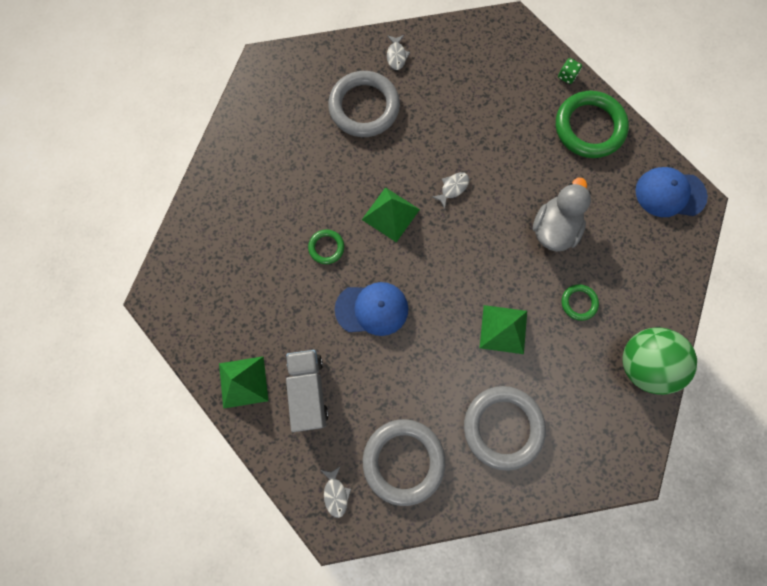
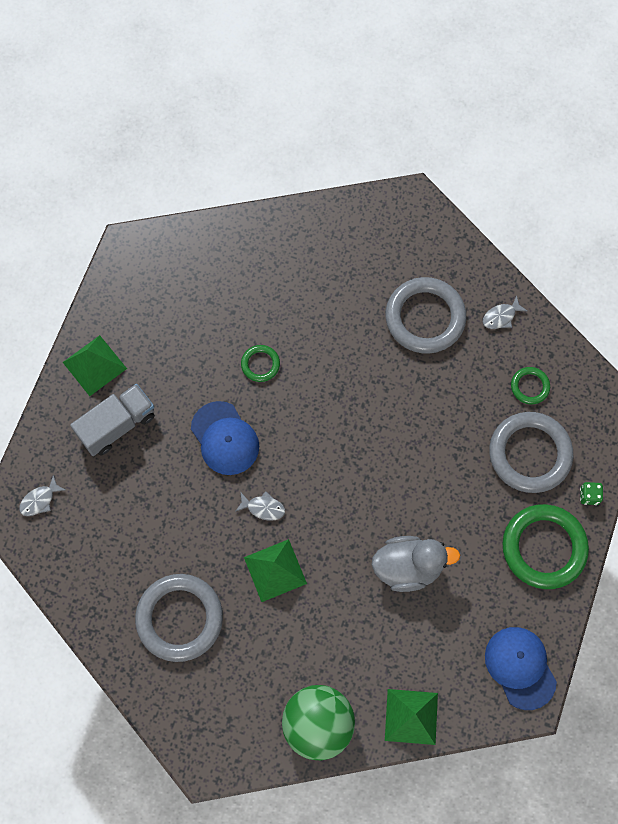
camera: 60 degrees right, 5 degrees down
(390, 214) = (328, 403): green pyramid -> green pyramid (411, 716)
(403, 461) = (100, 544): grey ring -> grey ring (529, 454)
(452, 188) = (391, 447): grey fish -> grey fish (263, 508)
(578, 303) = (344, 630): green ring -> green ring (529, 386)

